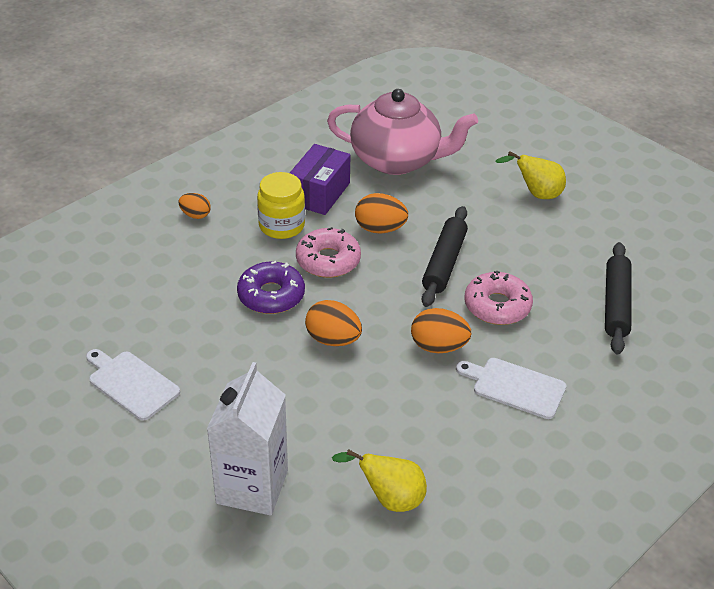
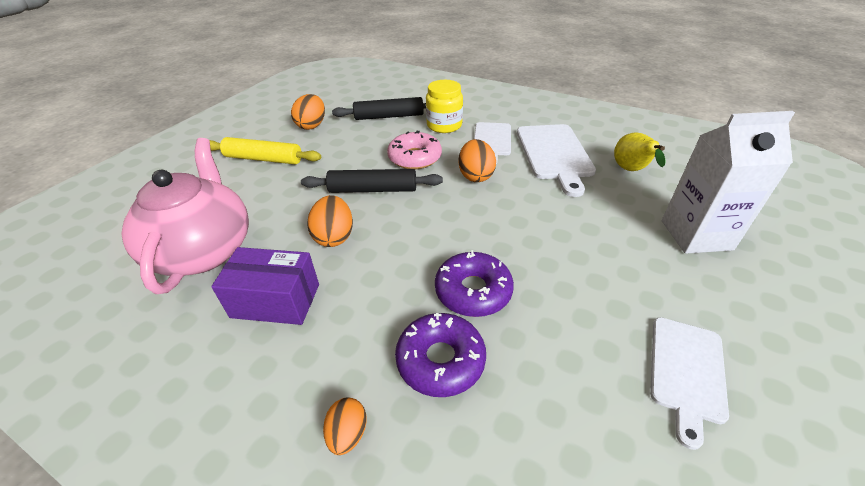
camera: 105 degrees left, 0 degrees up
(219, 262) = (440, 360): none -> purple donut
(281, 226) = (348, 318): yellow jar -> yellow jar (444, 125)
(328, 260) = (398, 262): pink donut -> none
(333, 339) = (506, 231): orange egg -> orange egg (312, 125)
(458, 437) = (554, 154): none -> white cutting board
(536, 194) = (263, 159): yellow pear -> yellow rolling pin

